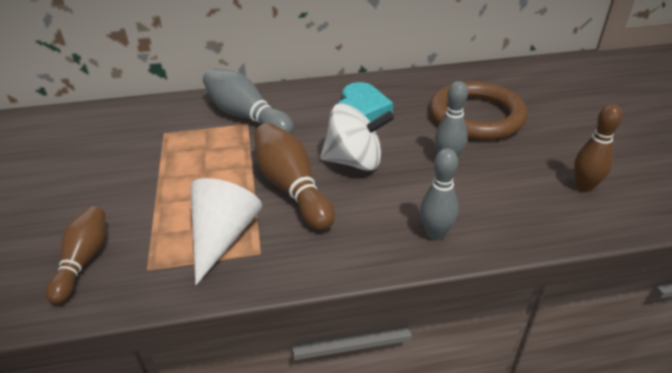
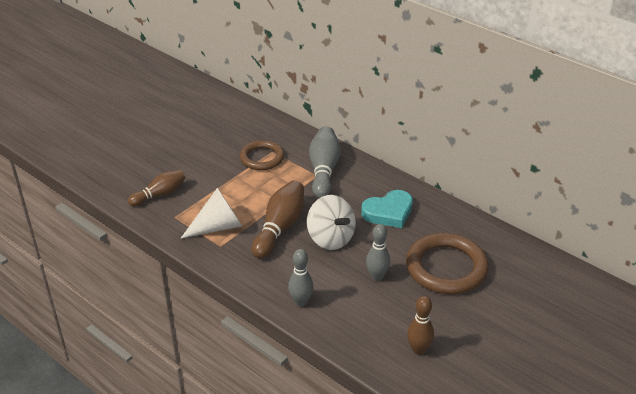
camera: 50 degrees right, 0 degrees up
(162, 144) = (262, 158): none -> brown ring

